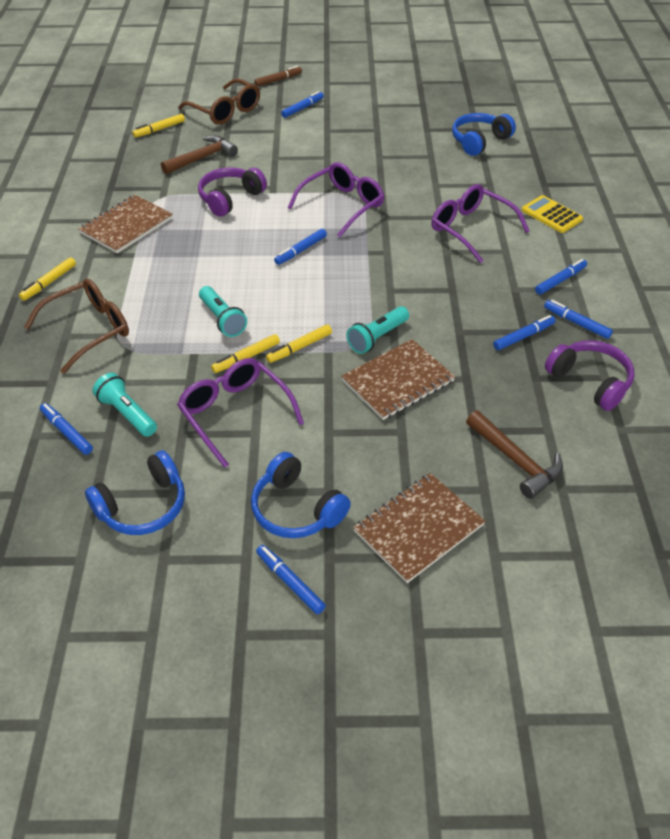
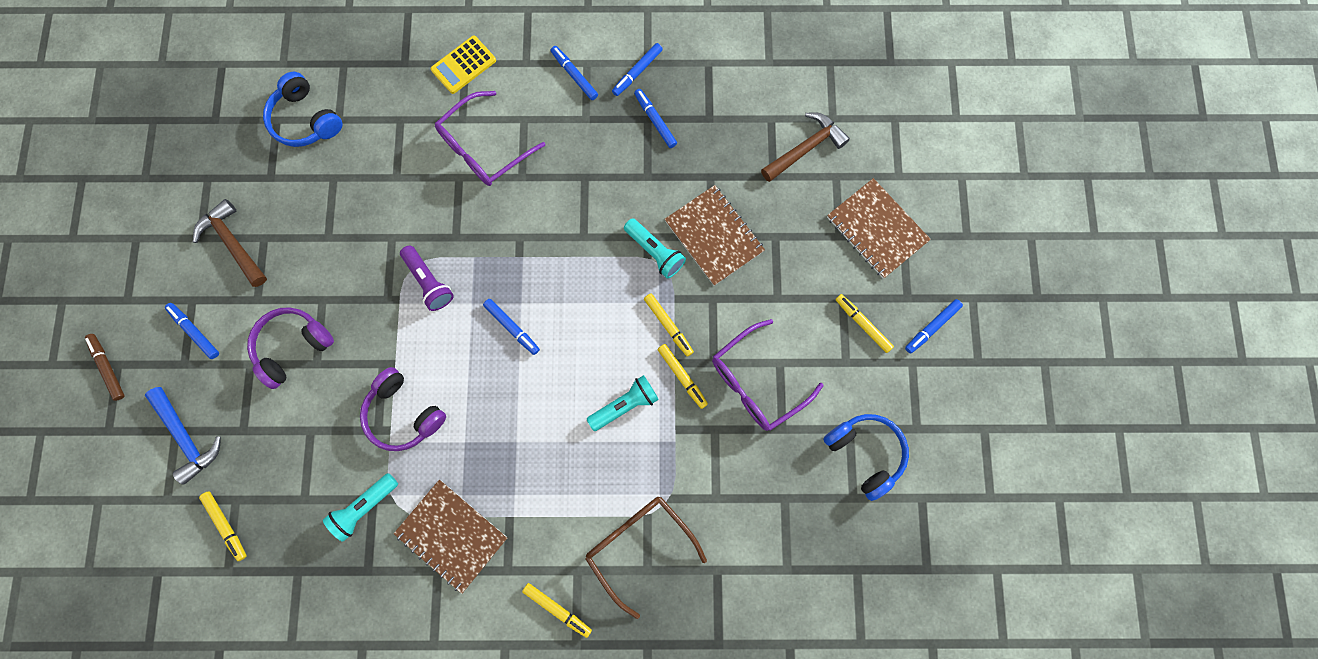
camera: 90 degrees left, 30 degrees up
(67, 432) = (783, 539): blue marker -> none
(127, 413) = (758, 484): turquoise flashlight -> turquoise flashlight (364, 507)
(202, 158) = (307, 457): brown hammer -> brown hammer (233, 243)
(225, 111) = (187, 437): brown glasses -> blue hammer
(296, 509) = (862, 324): blue headphones -> yellow marker
(342, 205) = (429, 282): purple glasses -> purple flashlight
(590, 381) = (713, 75): purple headphones -> purple headphones (293, 346)

